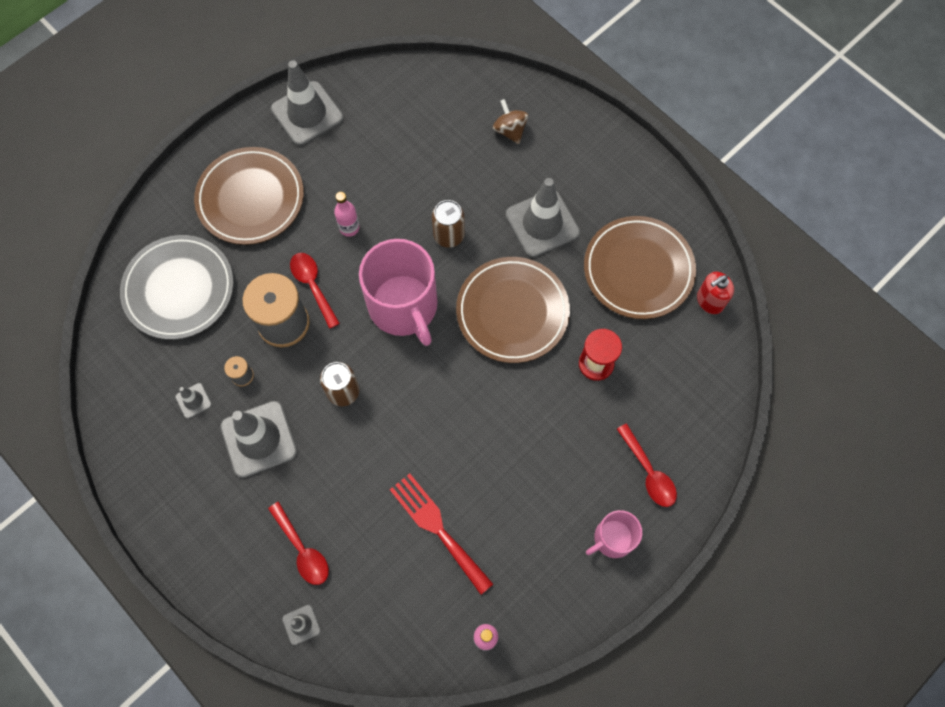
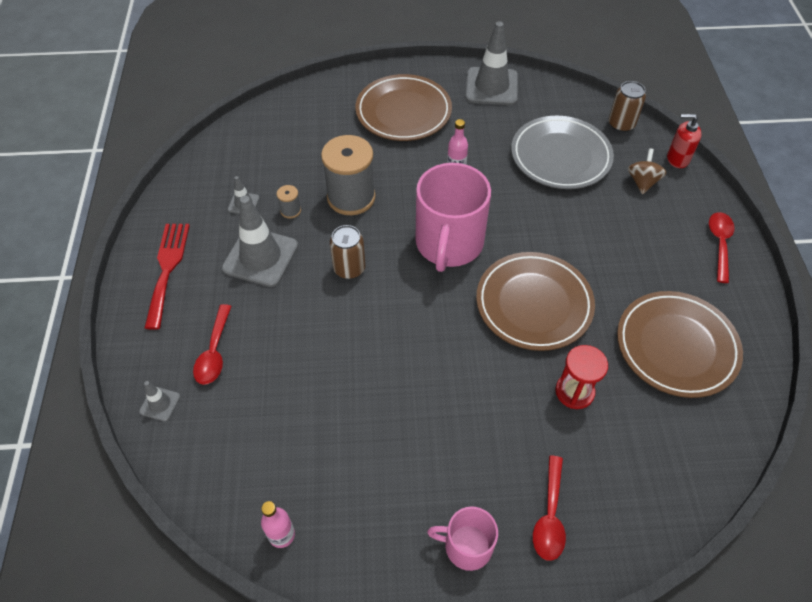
camera: 40 degrees right, 15 degrees down
(179, 289) = (303, 134): grey plate -> grey plate (560, 156)
(313, 286) = (394, 188): red spoon -> red spoon (719, 244)
(437, 528) = (326, 417): red fork -> red fork (167, 269)
(449, 235) = (528, 220): brown can -> brown can (621, 124)
(542, 224) = (615, 259): grey traffic cone -> none
(709, 301) = (729, 417): red soap dispenser -> red soap dispenser (677, 159)

